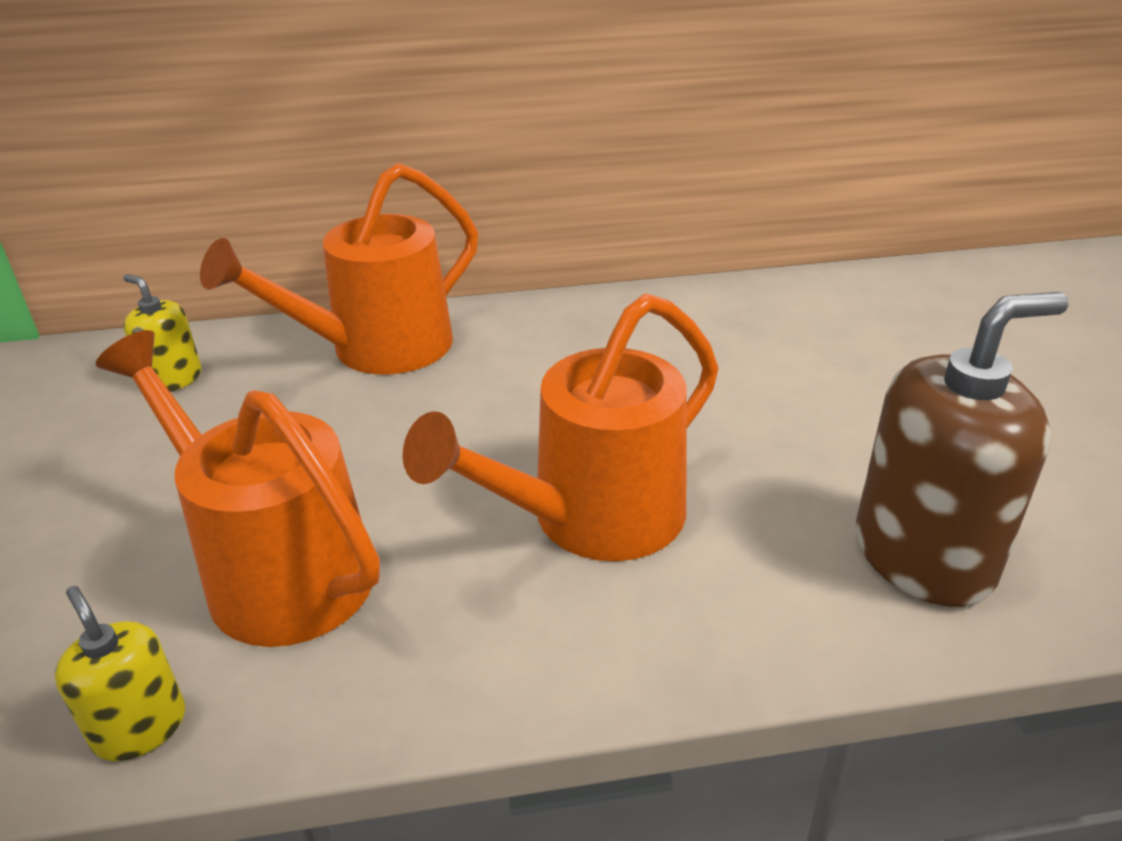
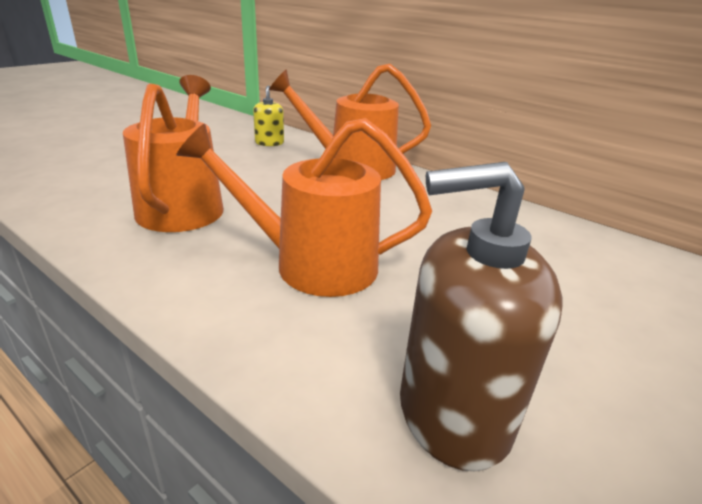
camera: 45 degrees right, 5 degrees down
(140, 727) = (70, 217): yellow soap dispenser -> none
(923, 555) = (453, 412): brown soap dispenser -> brown soap dispenser turned 150 degrees clockwise

